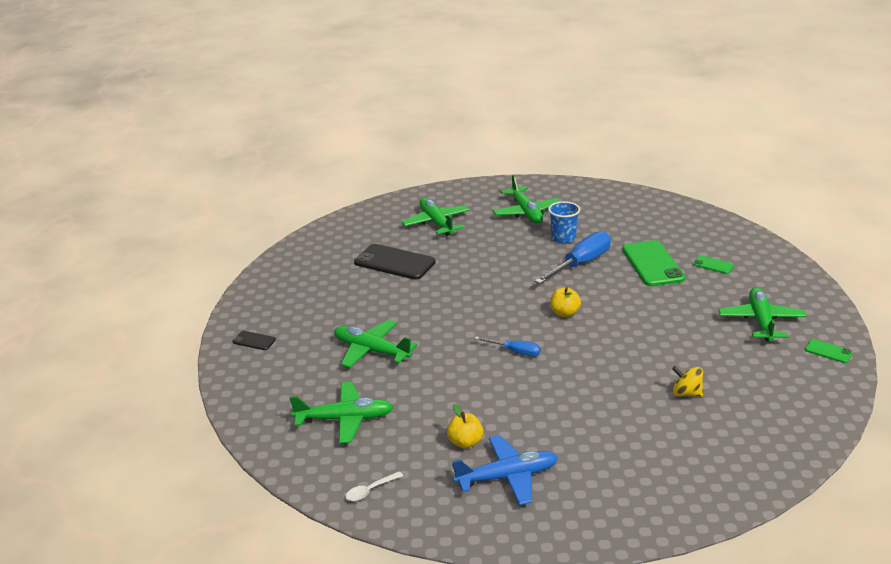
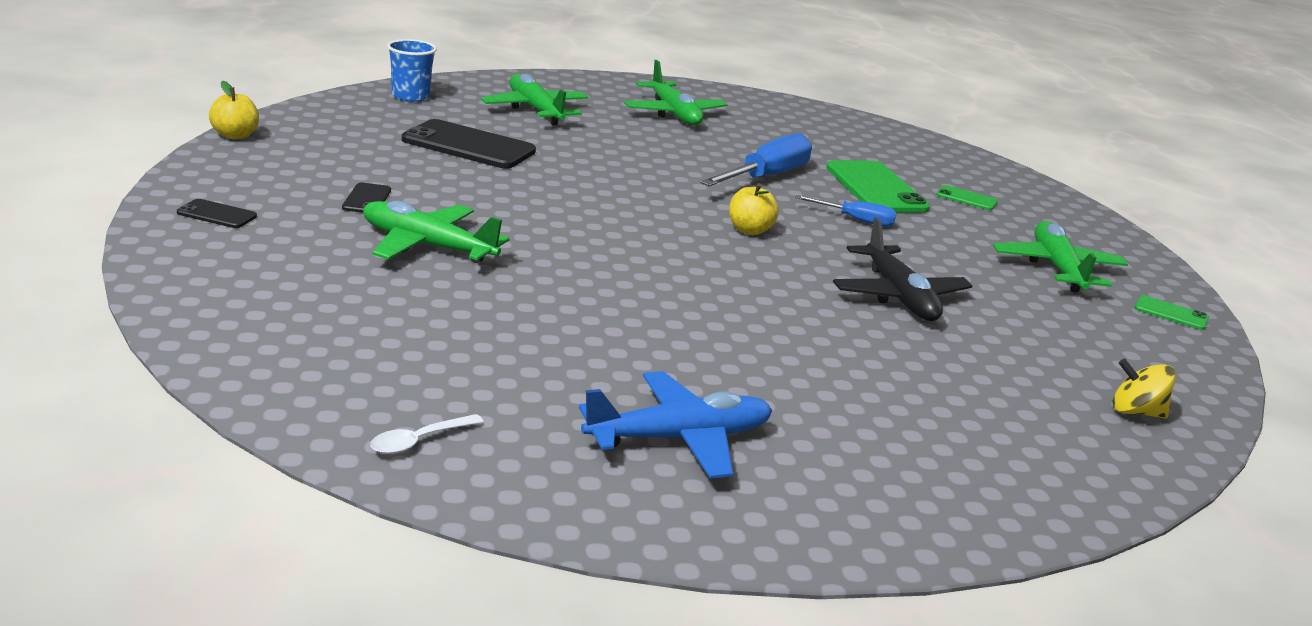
camera: 10 degrees left, 5 degrees down
(336, 317) = (367, 199): none -> black phone
(345, 419) = (375, 332): green plane -> none
(465, 442) = (598, 382): yellow apple -> yellow apple (235, 135)
(515, 352) = (675, 269): blue screwdriver -> blue screwdriver (856, 220)
(563, 238) = (734, 146): blue cup -> blue cup (410, 96)
(651, 357) = (899, 296): none -> black plane
(686, 393) = (966, 346): yellow spinning top -> yellow spinning top (1136, 412)

